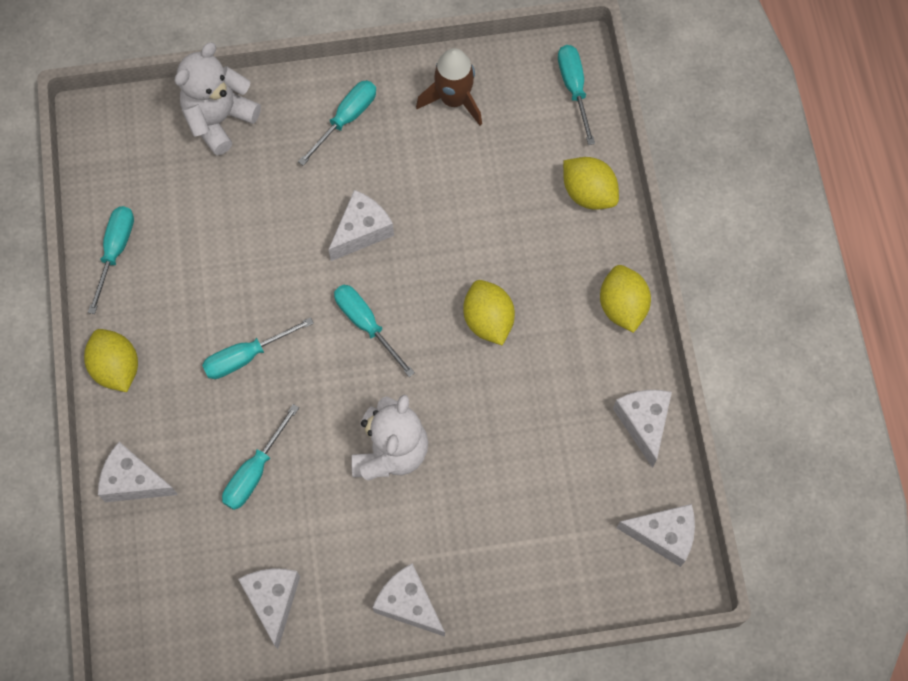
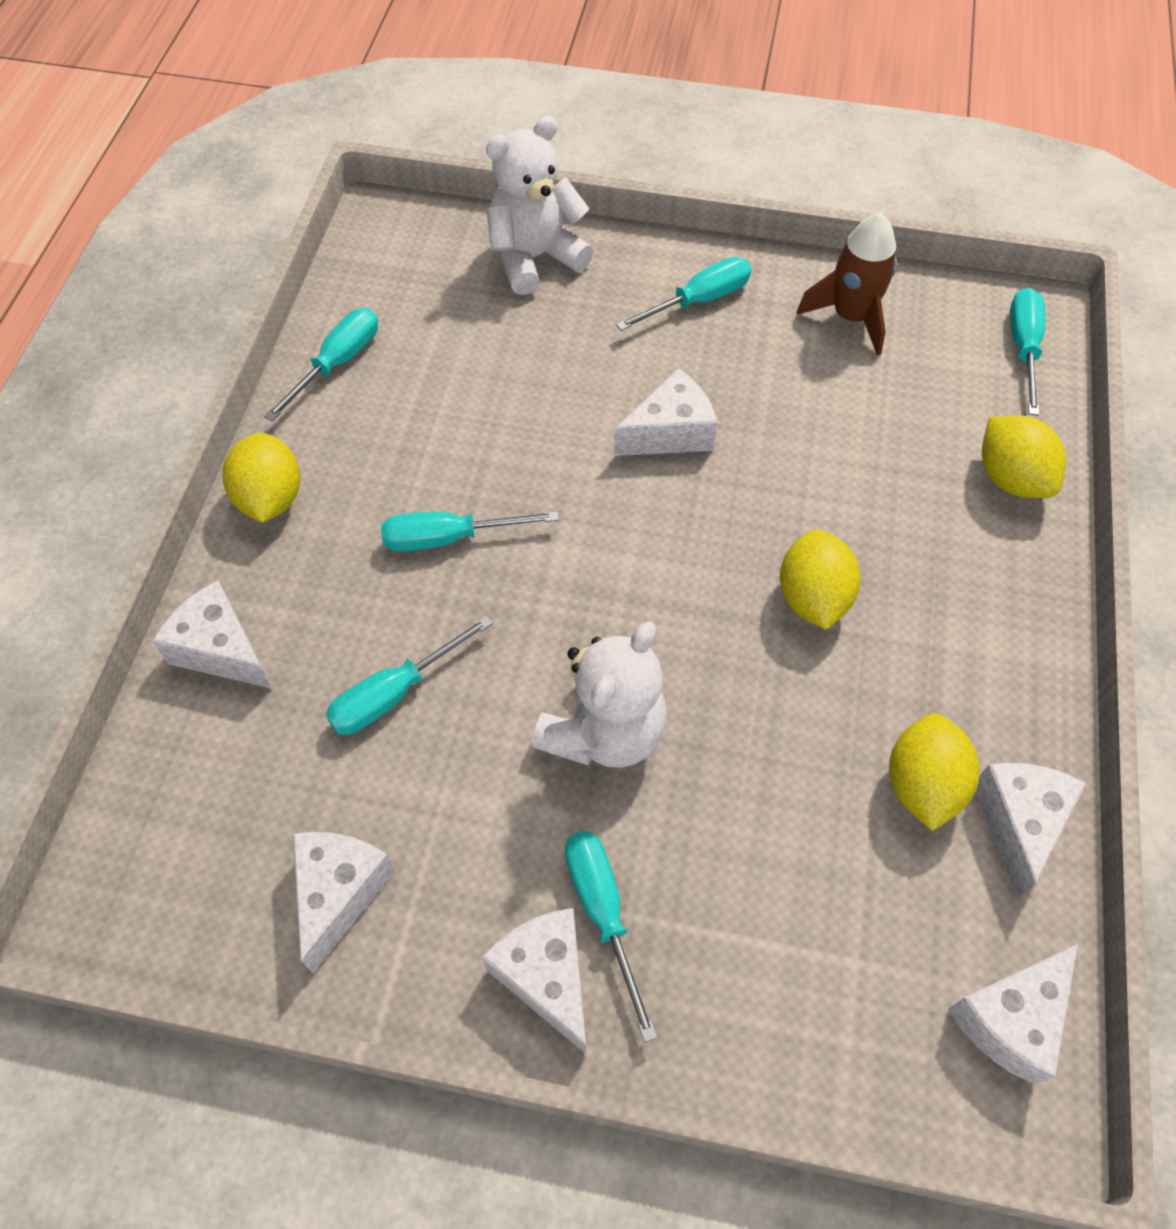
camera: 20 degrees right, 10 degrees down
(366, 324) = (632, 549): turquoise screwdriver -> turquoise screwdriver (603, 913)
(622, 306) = (1025, 641): yellow lemon -> yellow lemon (922, 785)
(663, 535) = (1010, 1018): white cheese -> white cheese turned 105 degrees clockwise

